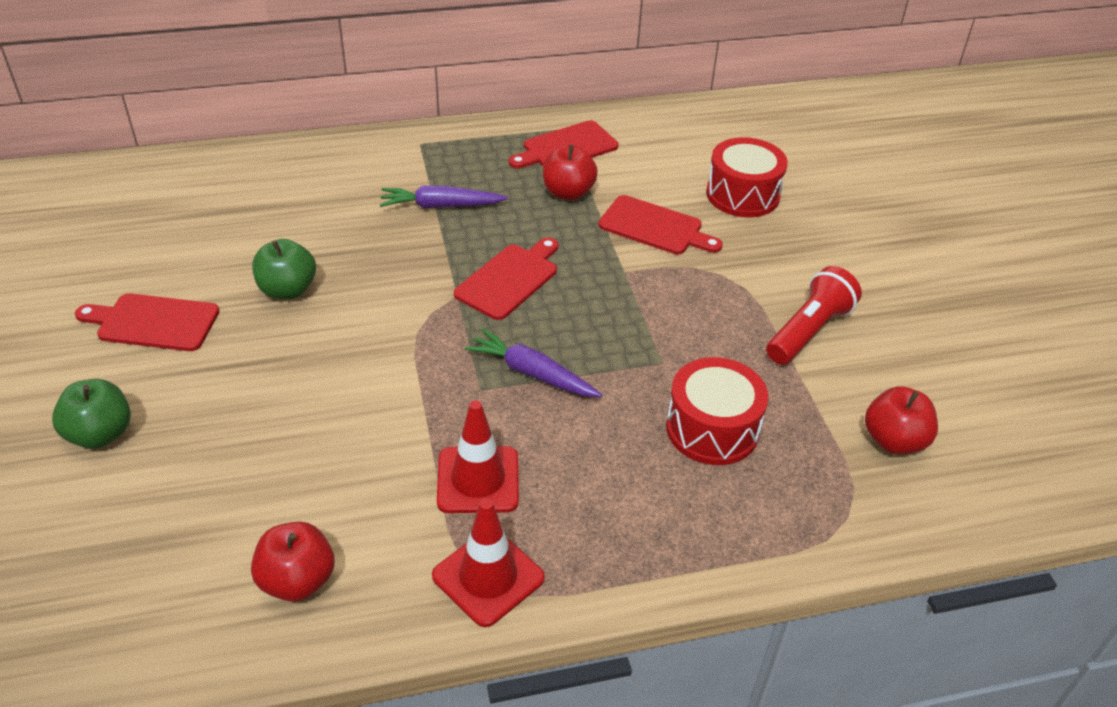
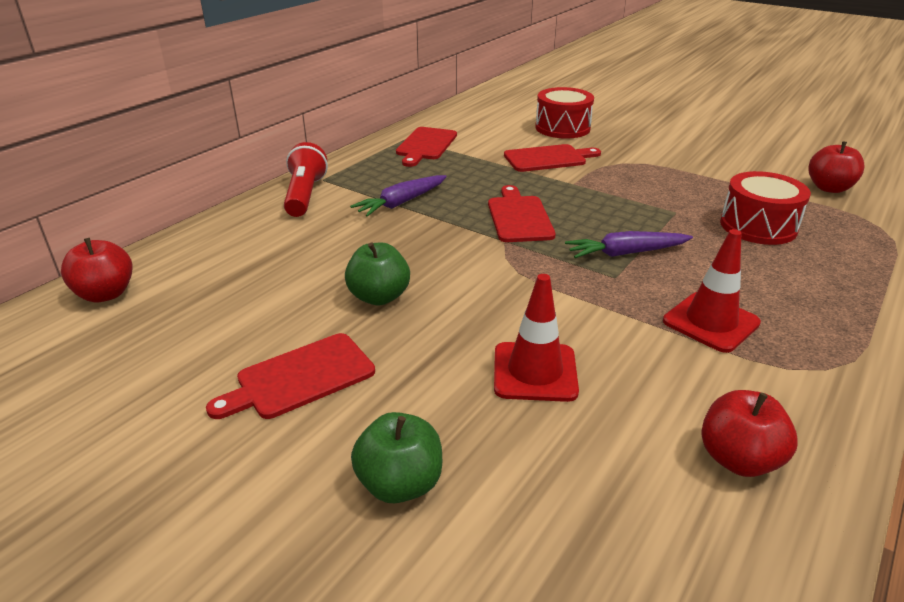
camera: 40 degrees left, 10 degrees down
(488, 577) = (821, 366): red traffic cone -> red traffic cone (535, 372)
(568, 193) = (469, 164): red apple -> red apple (106, 294)
(808, 331) = (707, 166): red flashlight -> red flashlight (305, 195)

